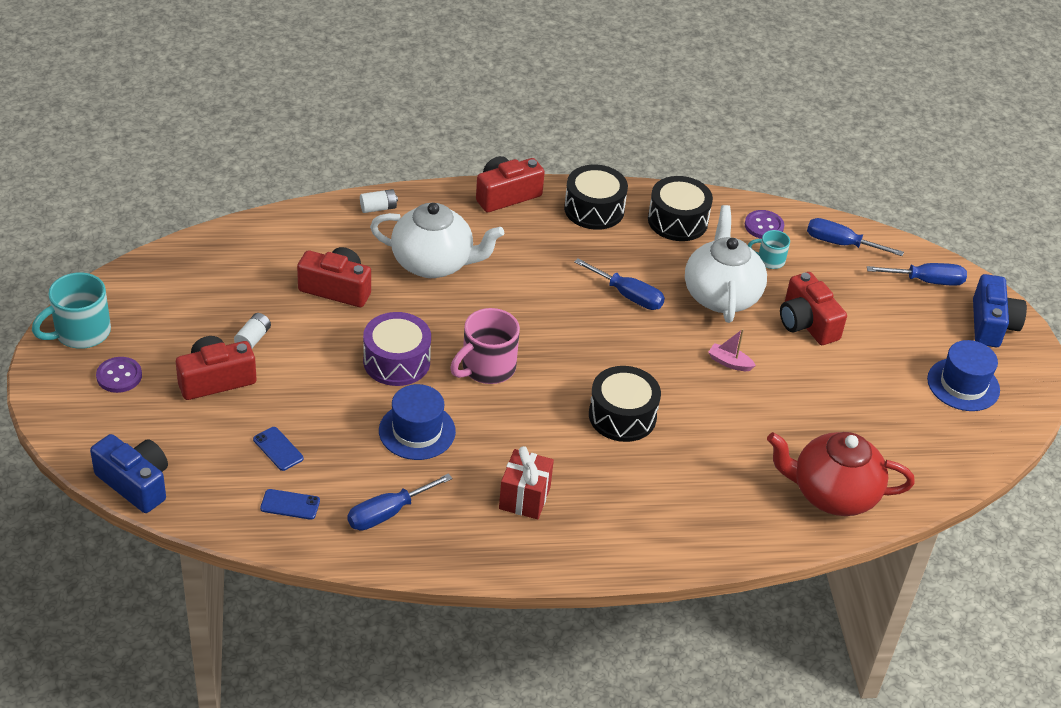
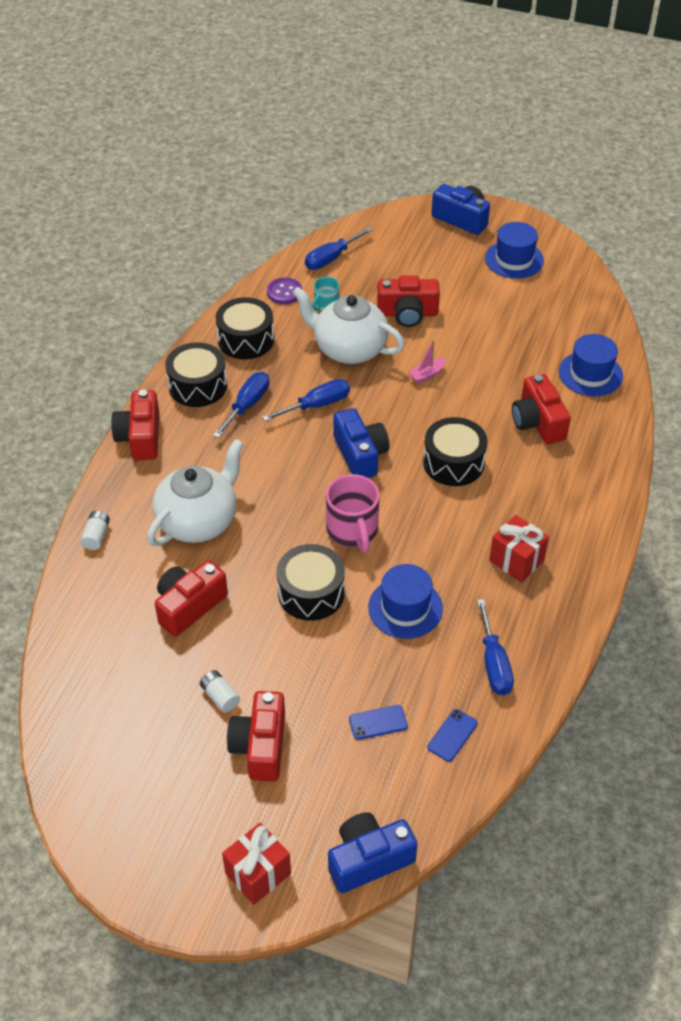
camera: 60 degrees left, 5 degrees up
(80, 333) = (125, 850): turquoise mug -> none
(93, 417) = (258, 873): none -> red gift
(119, 376) = (211, 832): purple button -> none
(396, 361) = (311, 593): purple drum -> black drum
(585, 345) = (360, 455): none -> blue camera
(726, 467) = (538, 422): none -> red camera
(832, 494) = (590, 374): red teapot -> blue hat
(926, 281) = (398, 231): blue screwdriver -> blue screwdriver (247, 405)

